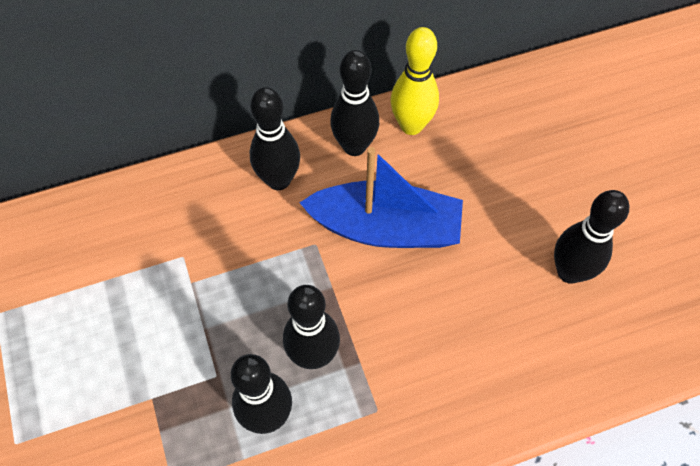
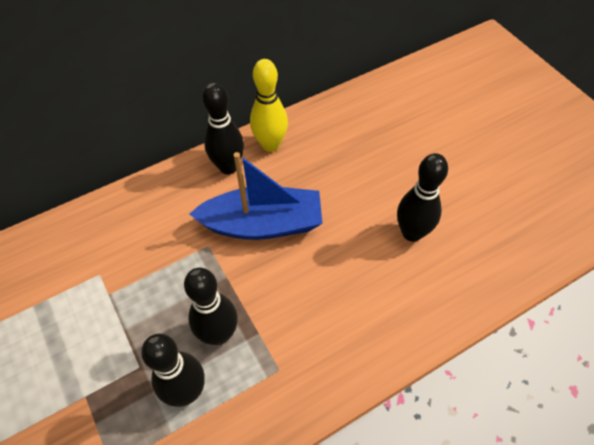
camera: 10 degrees left, 5 degrees down
(278, 180) = (171, 202): black bowling pin -> none

